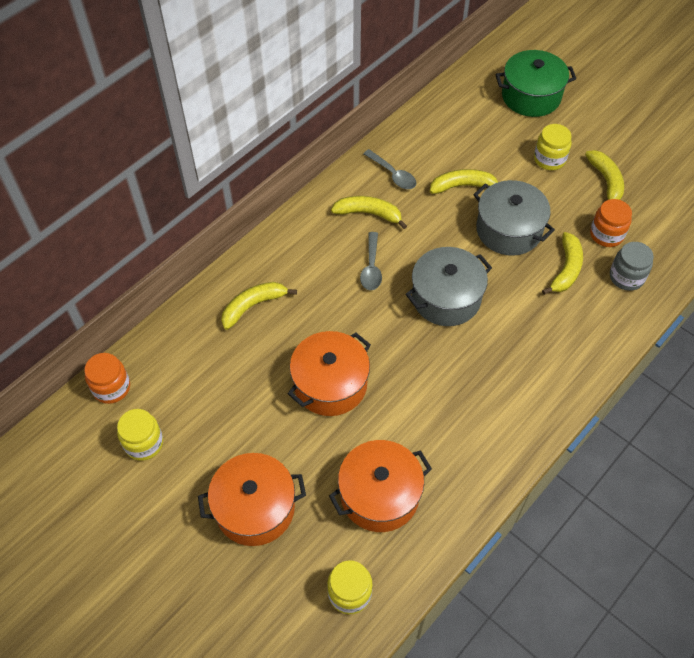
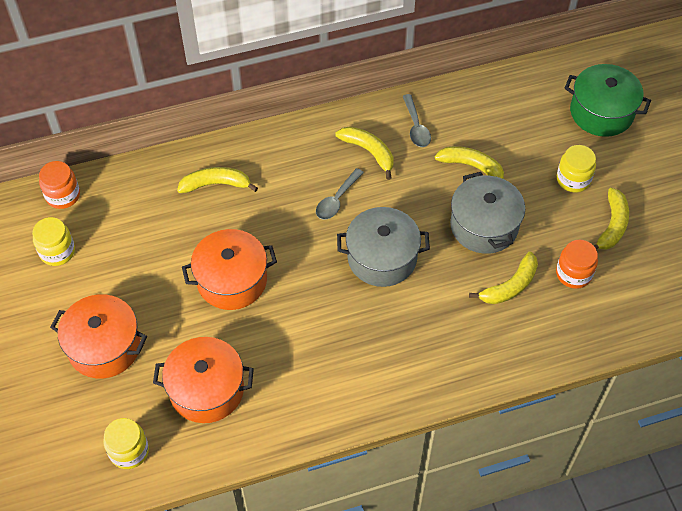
camera: 30 degrees right, 0 degrees up
(626, 277) = (562, 321): grey jar -> none

